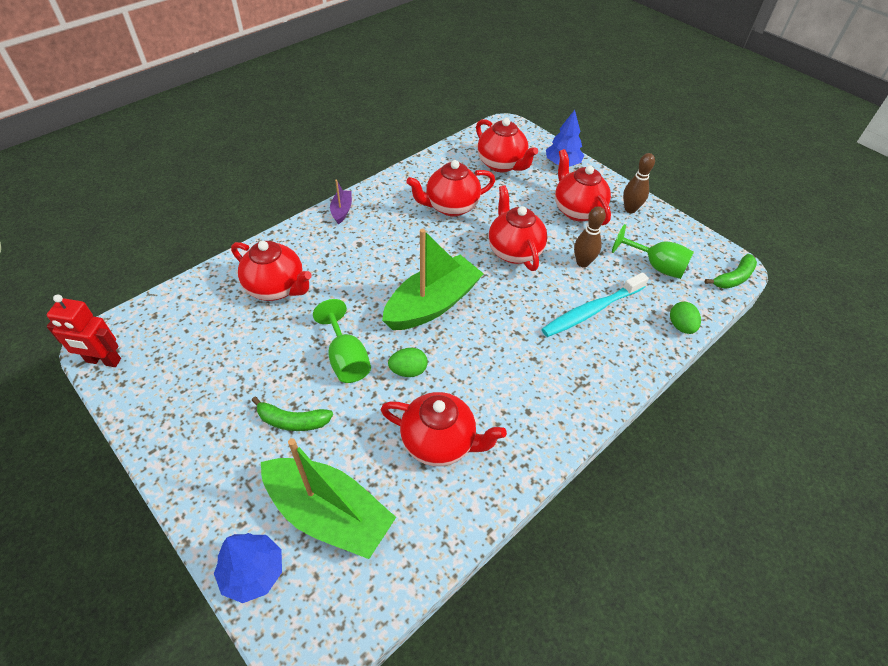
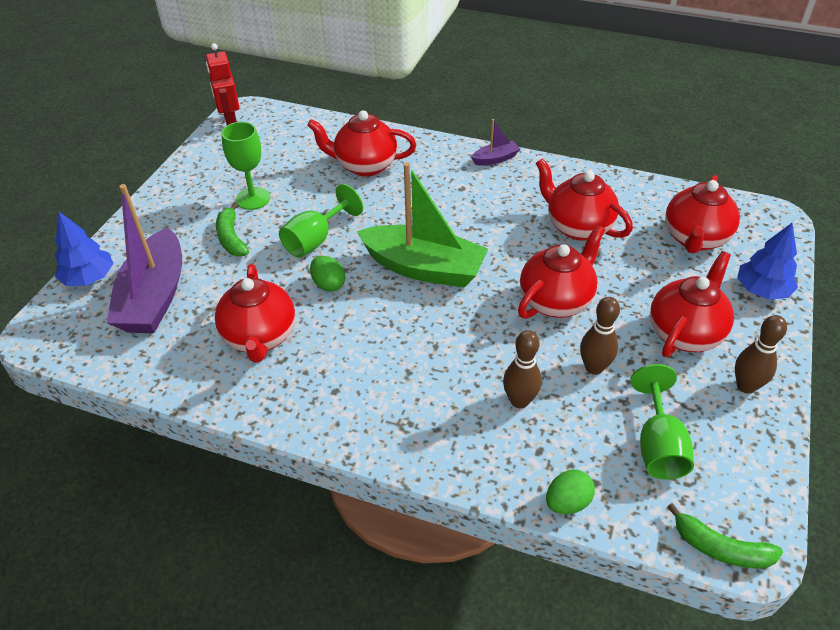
camera: 65 degrees right, 5 degrees down
(249, 384) = (253, 198): none -> green goblet
(276, 288) = (365, 166): red teapot -> red teapot turned 90 degrees clockwise
(329, 514) = (154, 297): green boat -> purple boat
(591, 311) = (519, 401): turquoise toothbrush -> brown bowling pin

